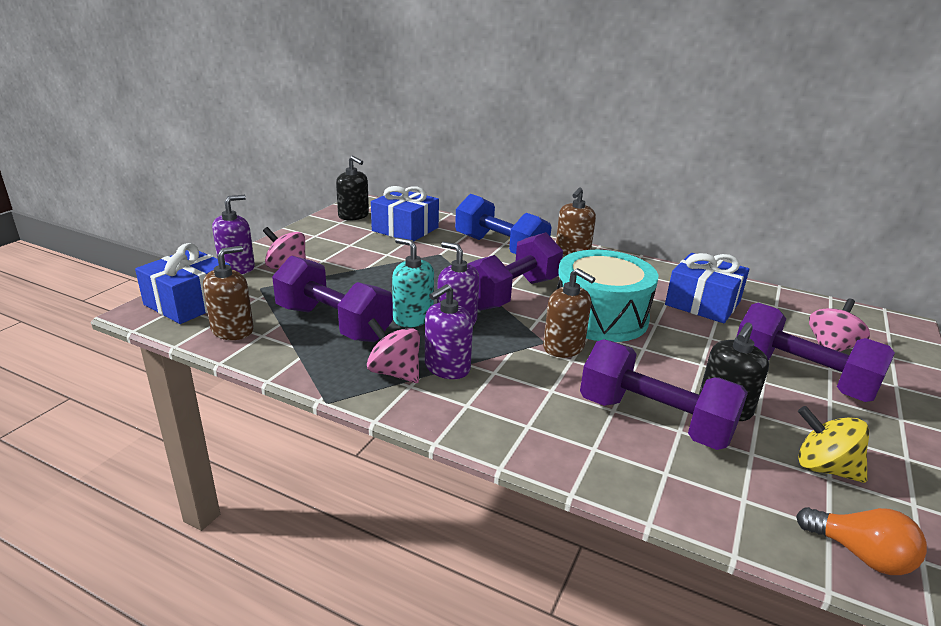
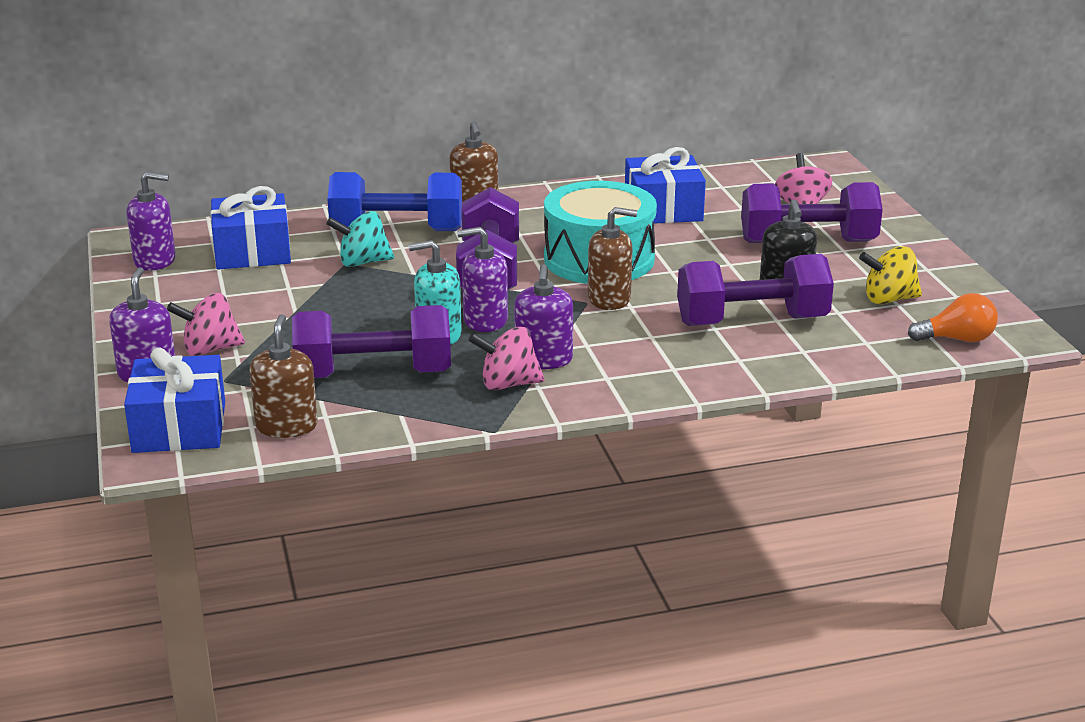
camera: 40 degrees left, 0 degrees up
(353, 216) = (155, 261): black soap dispenser -> purple soap dispenser
(449, 257) = (363, 262): none -> turquoise spinning top

